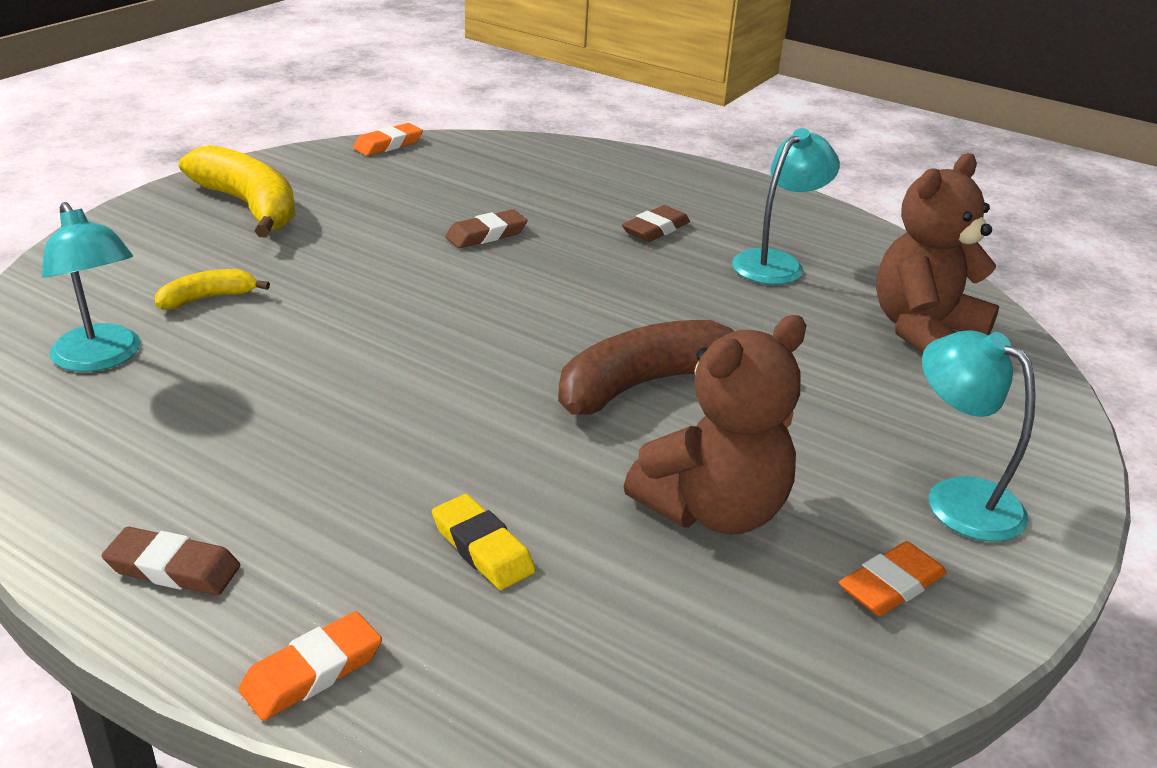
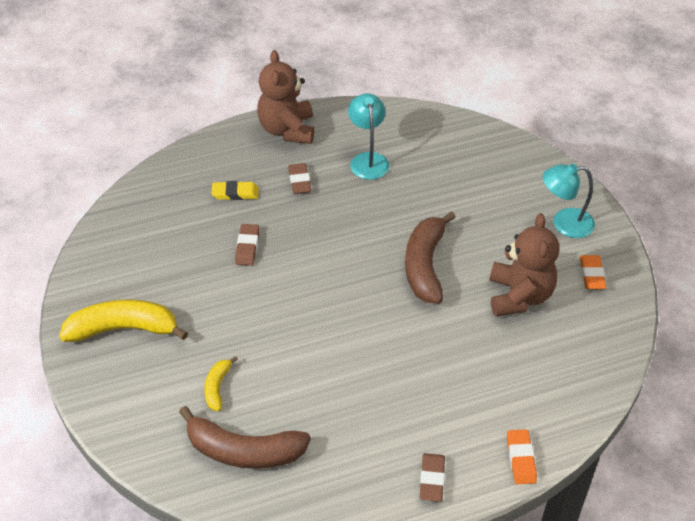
camera: 50 degrees left, 15 degrees up
(102, 358) = (244, 451): turquoise lamp -> brown banana
(173, 568) = (432, 479): brown eraser -> brown eraser turned 45 degrees counterclockwise
(388, 144) = (99, 232): orange eraser -> none
(482, 548) = (490, 377): yellow eraser -> yellow eraser (235, 193)
(923, 331) = (460, 152): brown teddy bear -> brown teddy bear (287, 130)

